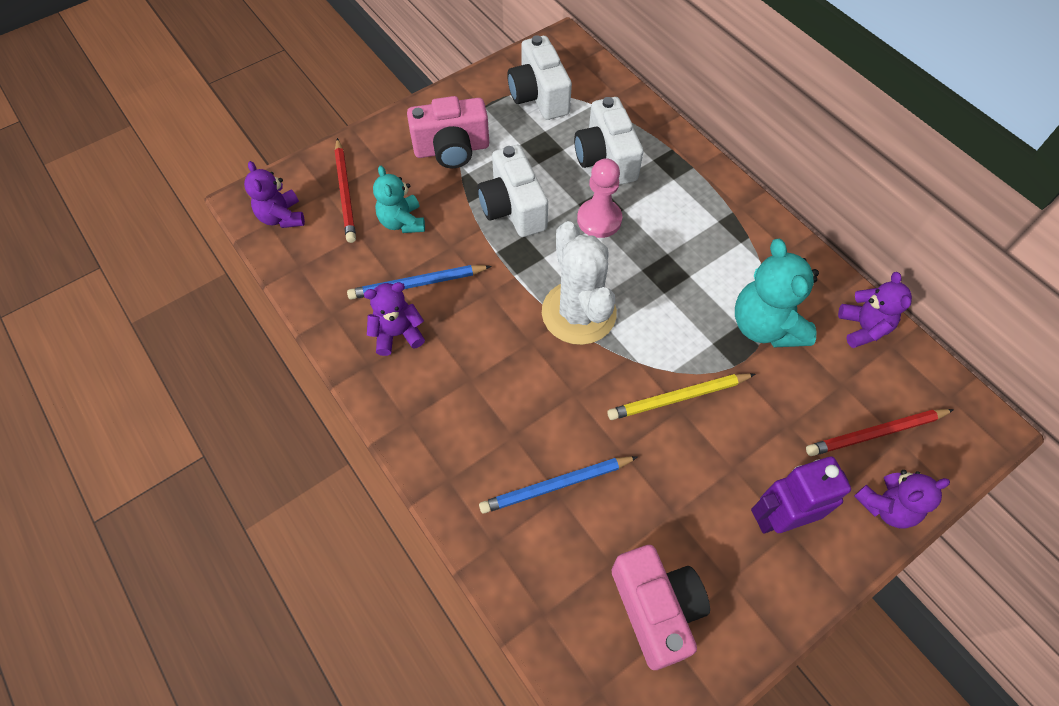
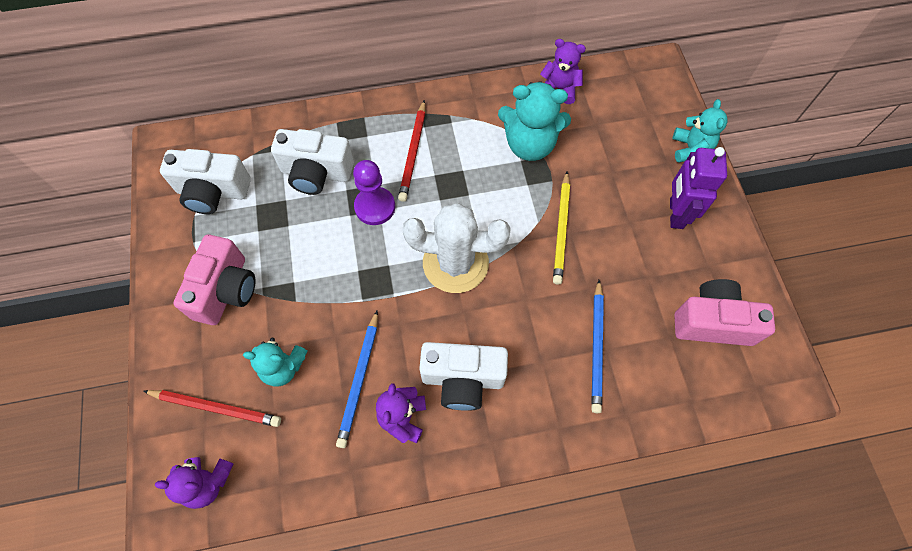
camera: 65 degrees left, 5 degrees up
(513, 208) = (324, 267): white camera -> white camera (462, 379)
(599, 219) = (375, 207): pink pawn -> purple pawn
(876, 433) = (639, 126): red pencil -> red pencil (413, 152)
(886, 506) = (690, 149): purple teddy bear -> turquoise teddy bear

